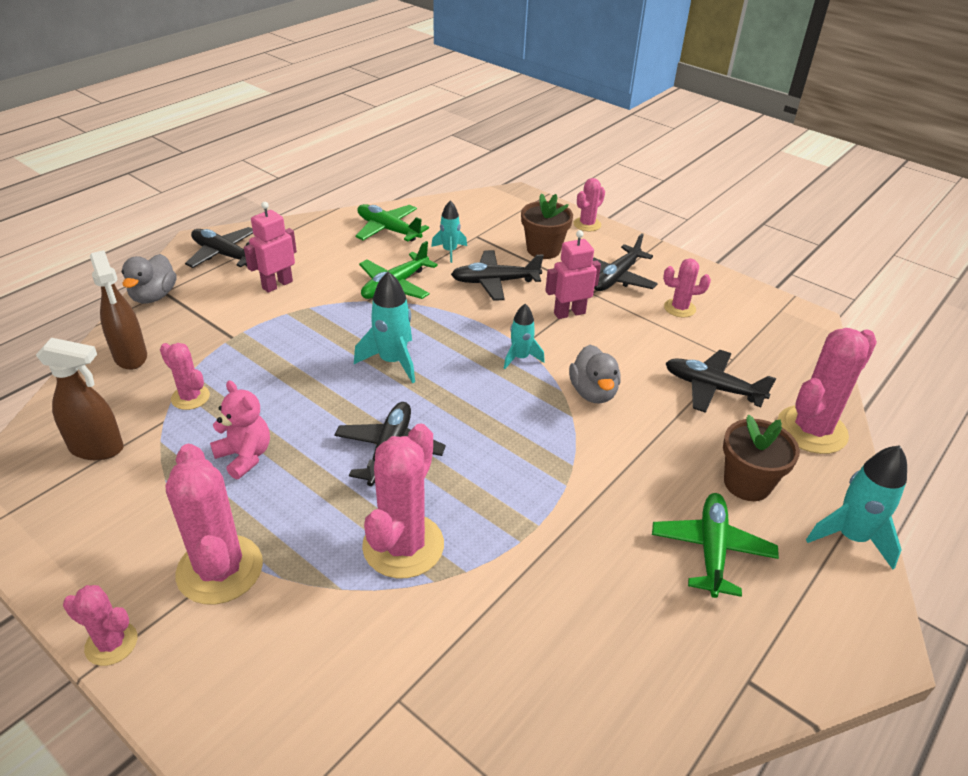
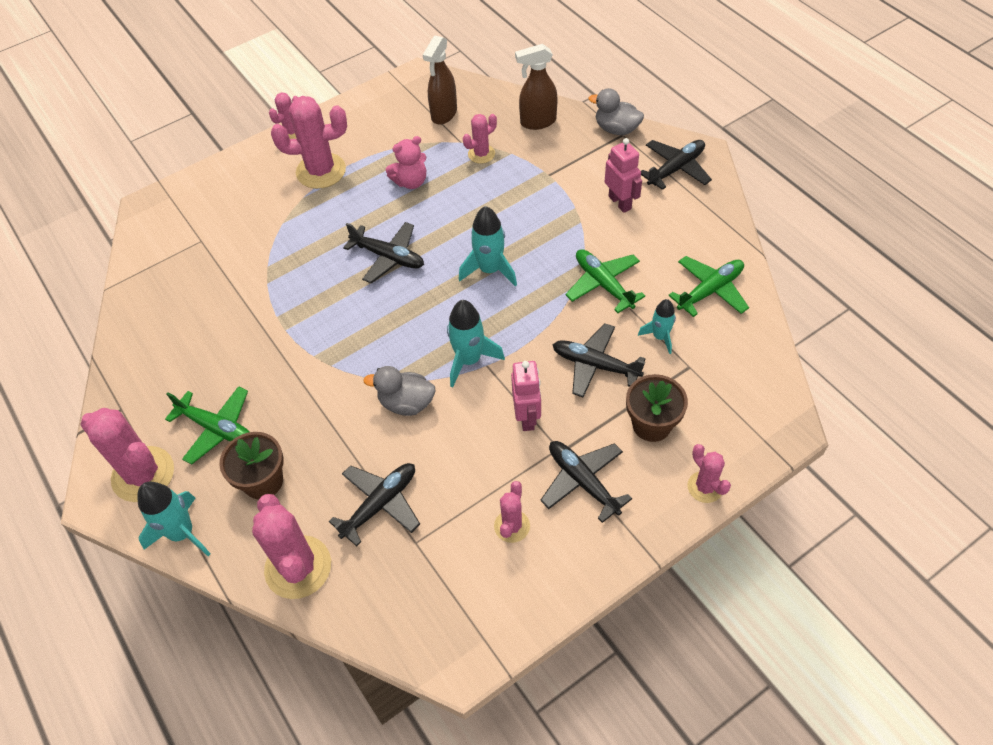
camera: 110 degrees right, 15 degrees up
(403, 545) = (300, 254): pink cactus -> pink cactus (143, 474)
(494, 282) = (595, 365): black plane -> black plane turned 75 degrees counterclockwise
(520, 358) = (469, 360): turquoise rocket -> turquoise rocket, size x1.58

